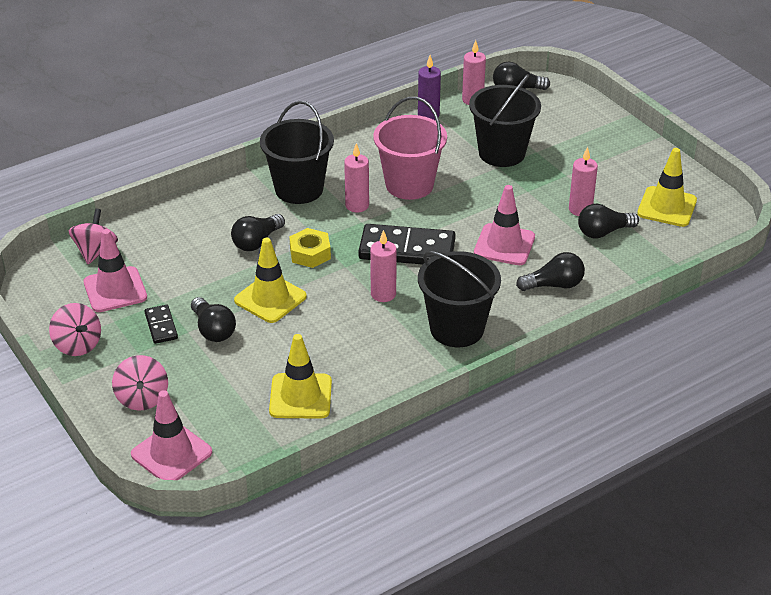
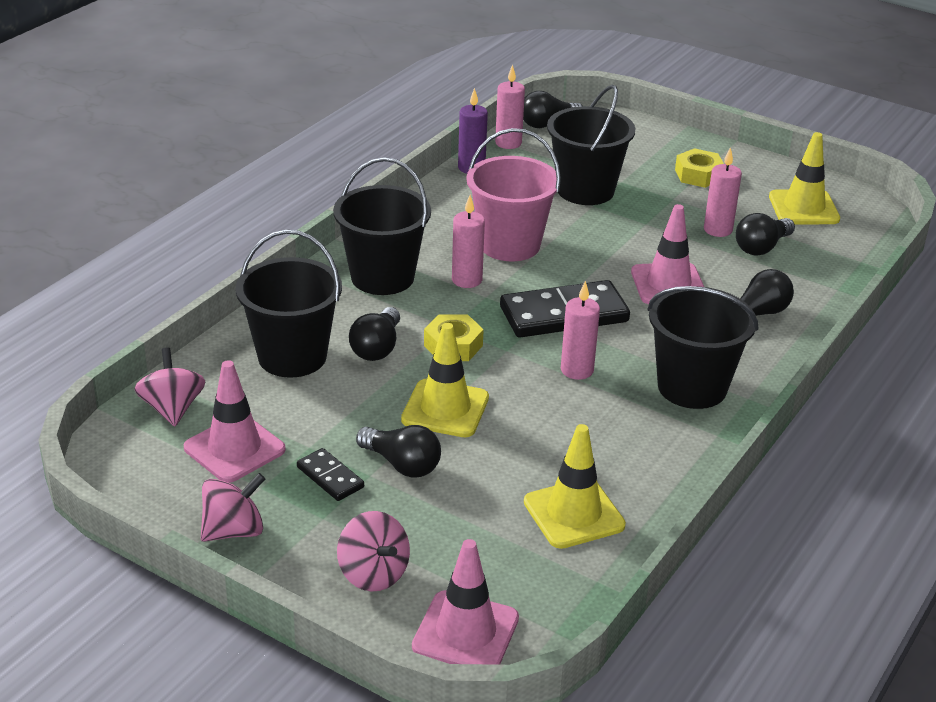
camera: 25 degrees left, 5 degrees down
(78, 345) = (234, 531): pink spinning top -> pink spinning top turned 60 degrees counterclockwise
(196, 234) = (292, 356): none -> black bucket
(603, 159) = (698, 175): none -> yellow nut

